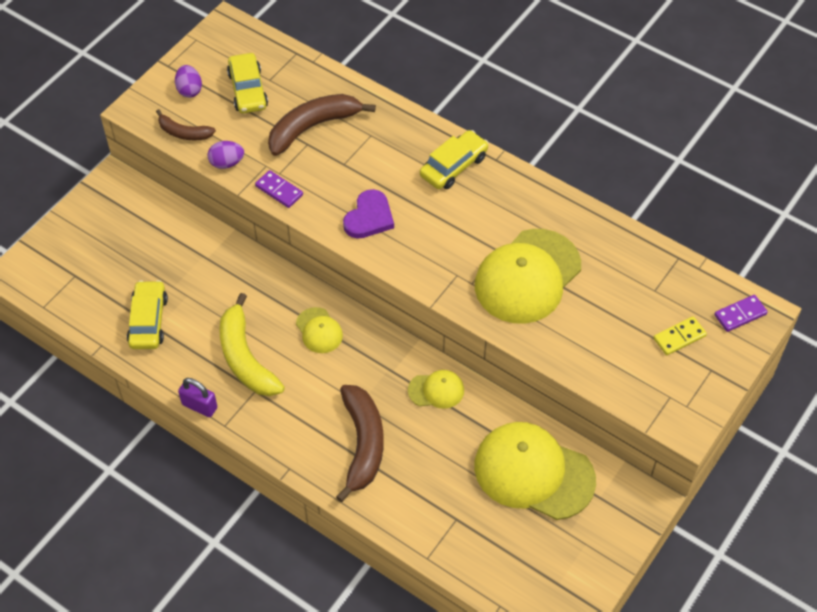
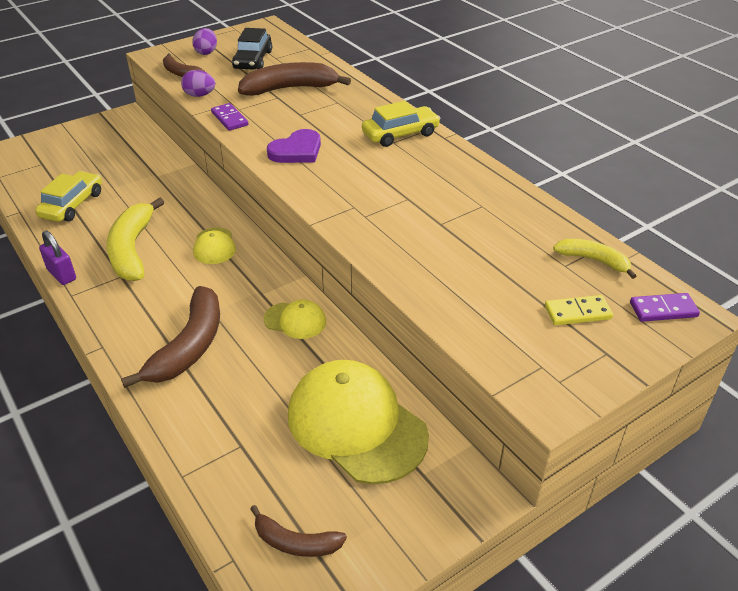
camera: 20 degrees right, 15 degrees down
(248, 90) = (253, 60): yellow car -> black car
(527, 276) = (426, 223): yellow cap -> none
(536, 579) = (295, 542): none -> brown banana
(675, 278) = (593, 260): none -> yellow banana

